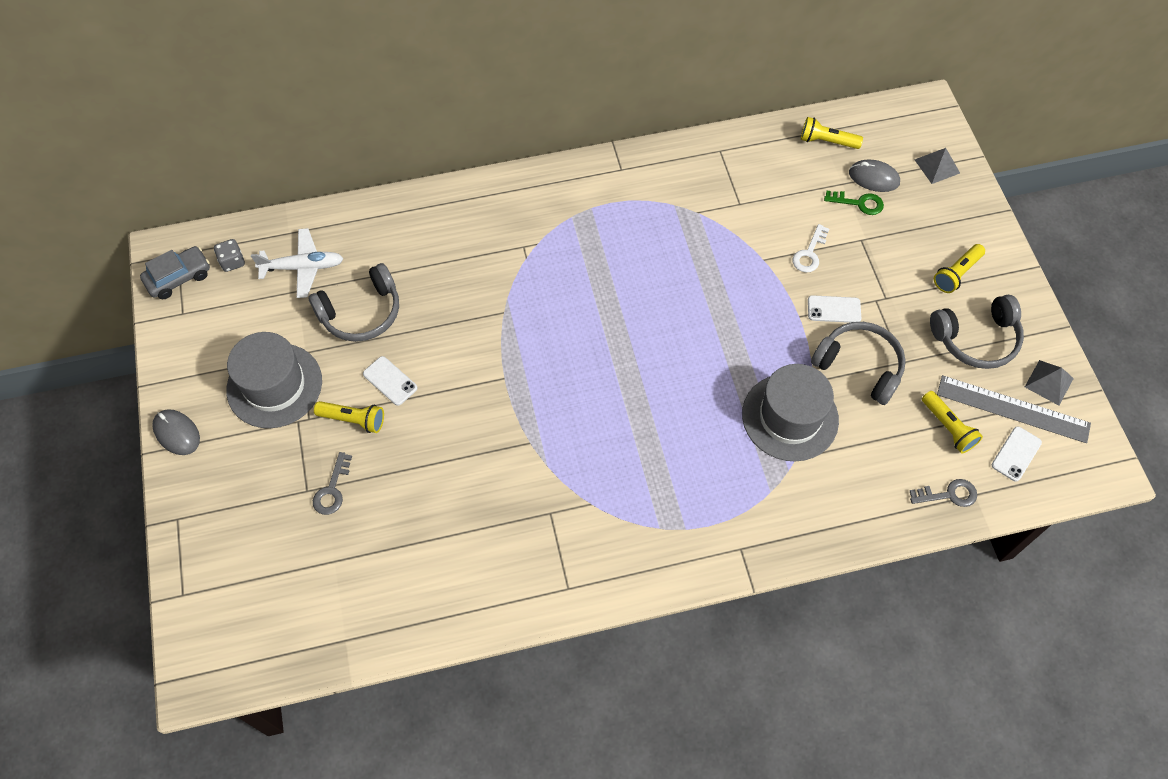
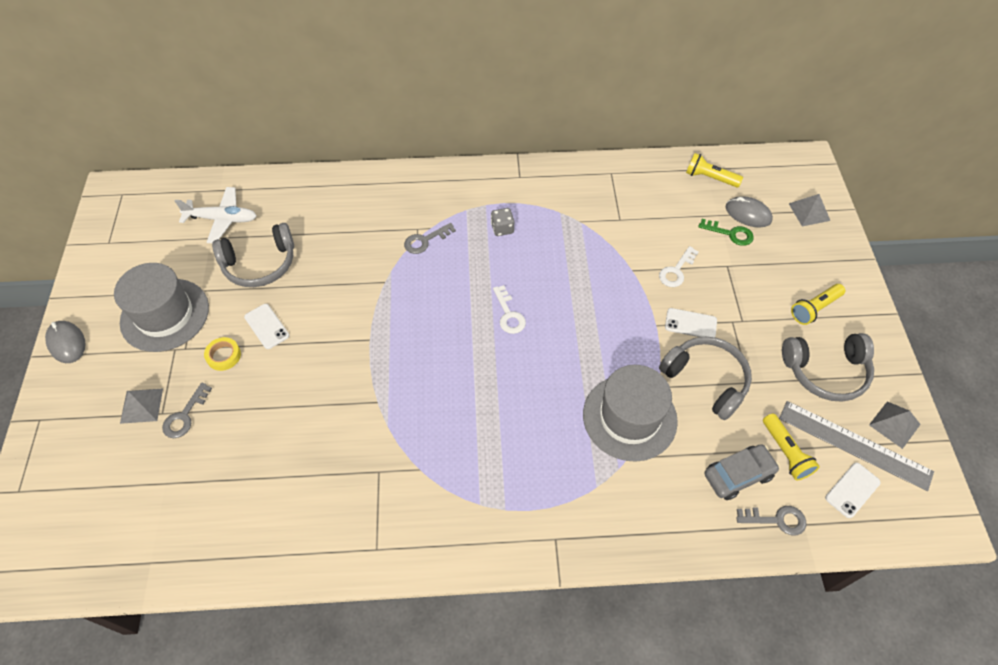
camera: 10 degrees right, 5 degrees down
(179, 277) = (116, 213): grey car -> grey car (738, 475)
(232, 262) = (165, 206): grey dice -> grey dice (502, 228)
(282, 486) = (141, 405): none -> grey pyramid
(353, 420) = (223, 356): yellow flashlight -> yellow tape
(535, 259) = (425, 241): none -> grey key
(644, 328) = (509, 314): none -> white key

